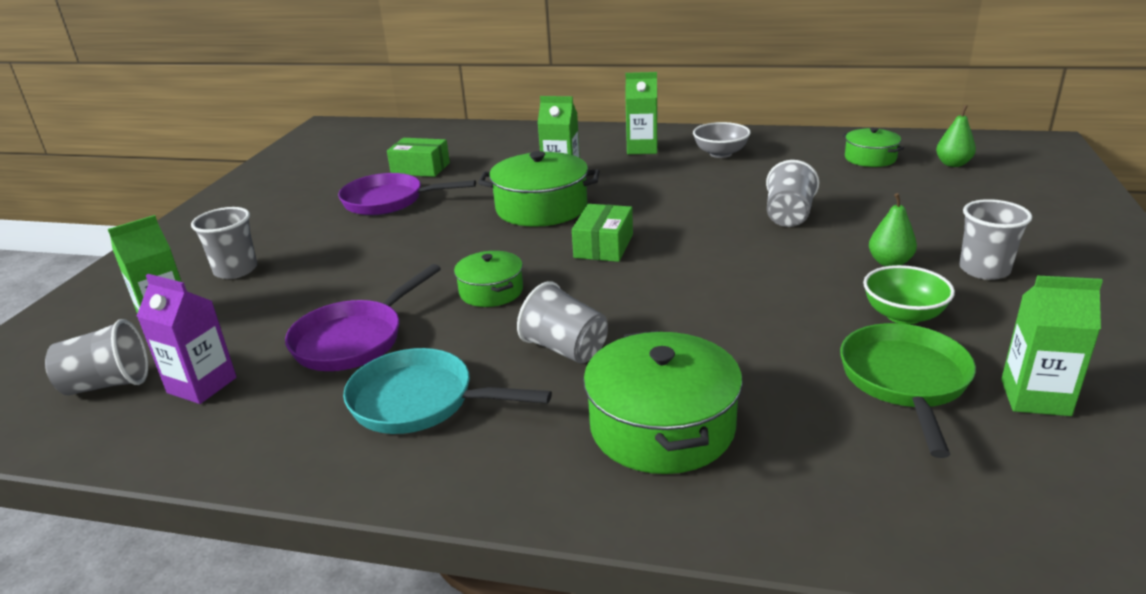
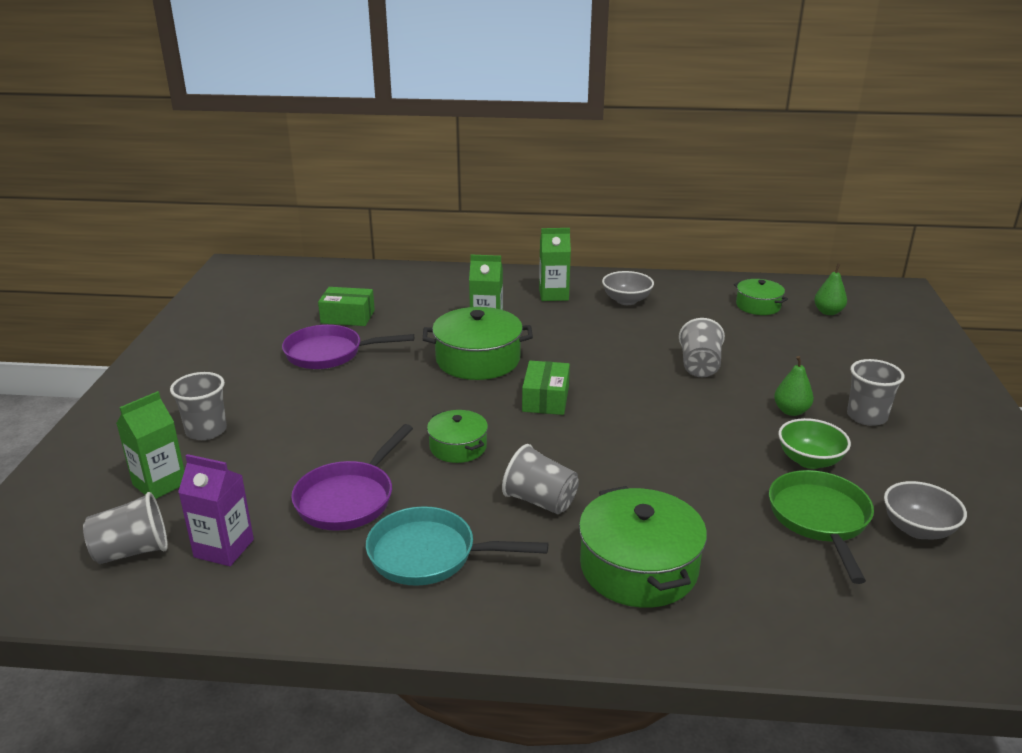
camera: 10 degrees left, 0 degrees up
(1035, 397) = (918, 529): green carton -> grey bowl

